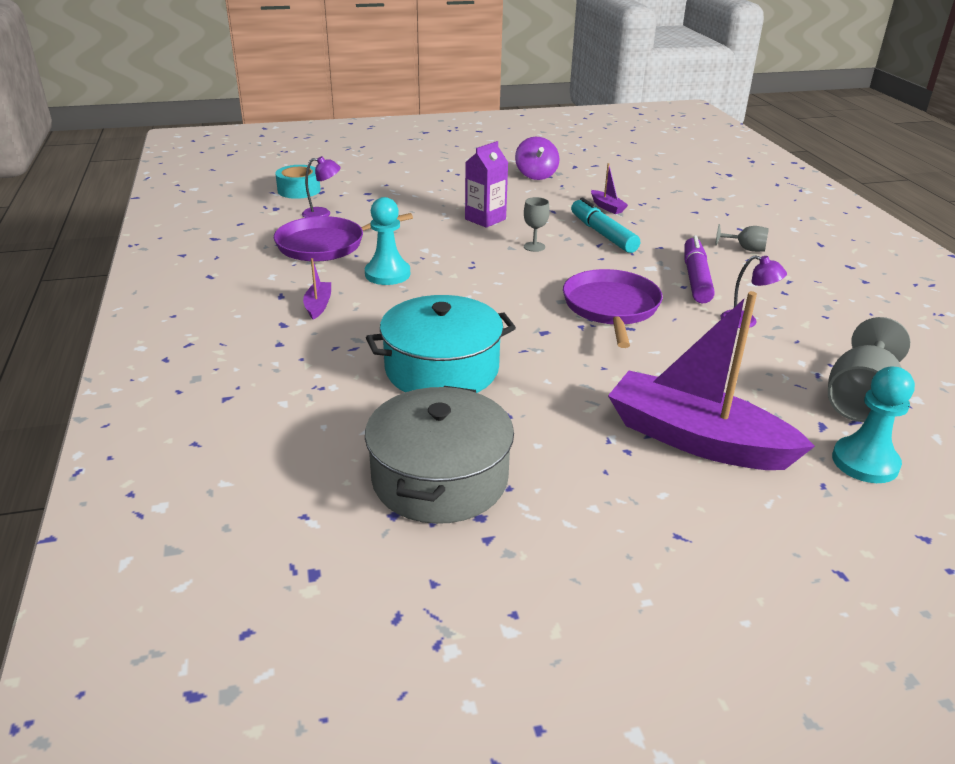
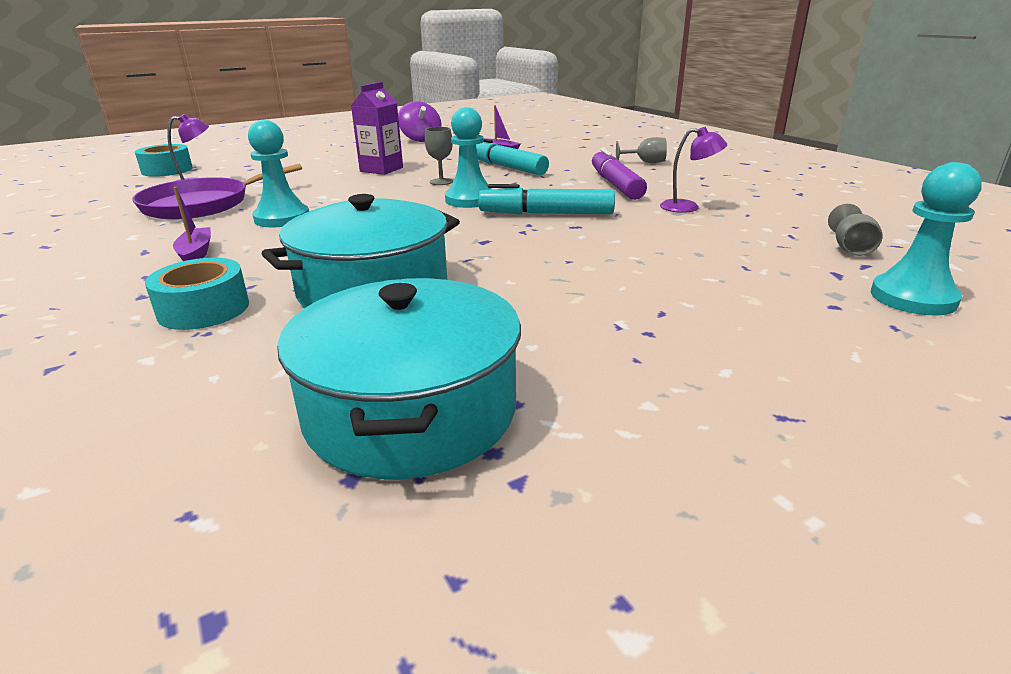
camera: 15 degrees left, 5 degrees down
(321, 365) = (204, 309): none -> turquoise tape
(440, 478) = (411, 411): grey pot -> turquoise pot
(551, 277) = (470, 200): none -> turquoise pawn
(611, 308) = (546, 214): purple pan -> turquoise marker
(696, 440) = (720, 308): purple boat -> none
(859, 400) = (850, 248): grey goblet -> grey goblet, size x0.52

